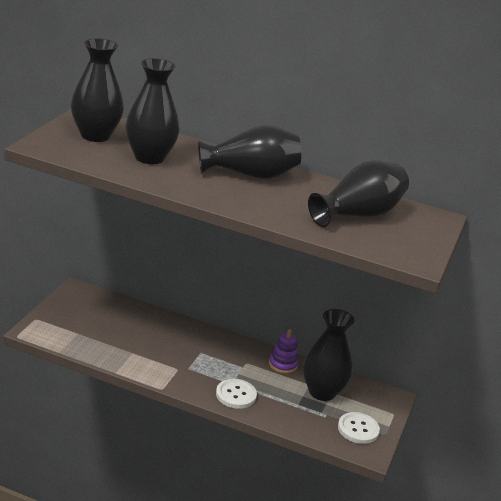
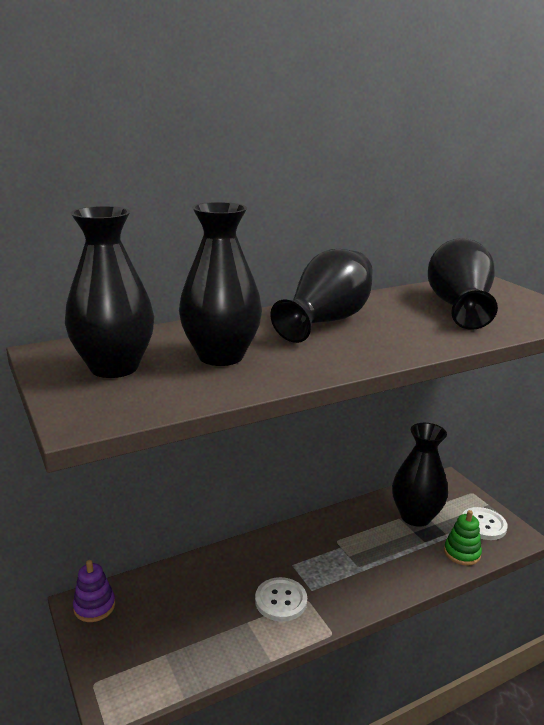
camera: 45 degrees left, 5 degrees down
(236, 395) = (382, 578): white button -> white button (281, 600)
(283, 364) = (357, 518): purple stacking toy -> purple stacking toy (94, 606)
(309, 425) = (462, 553): none -> green stacking toy

